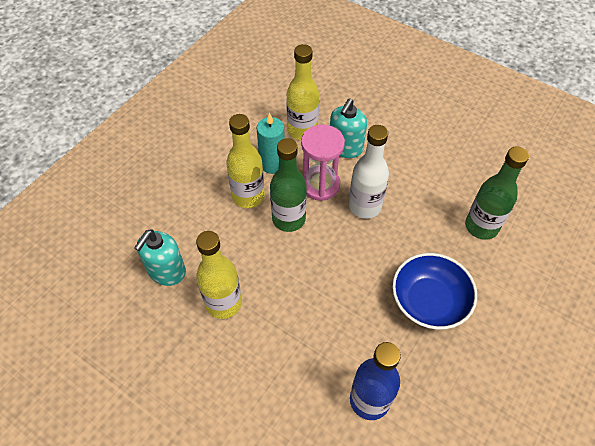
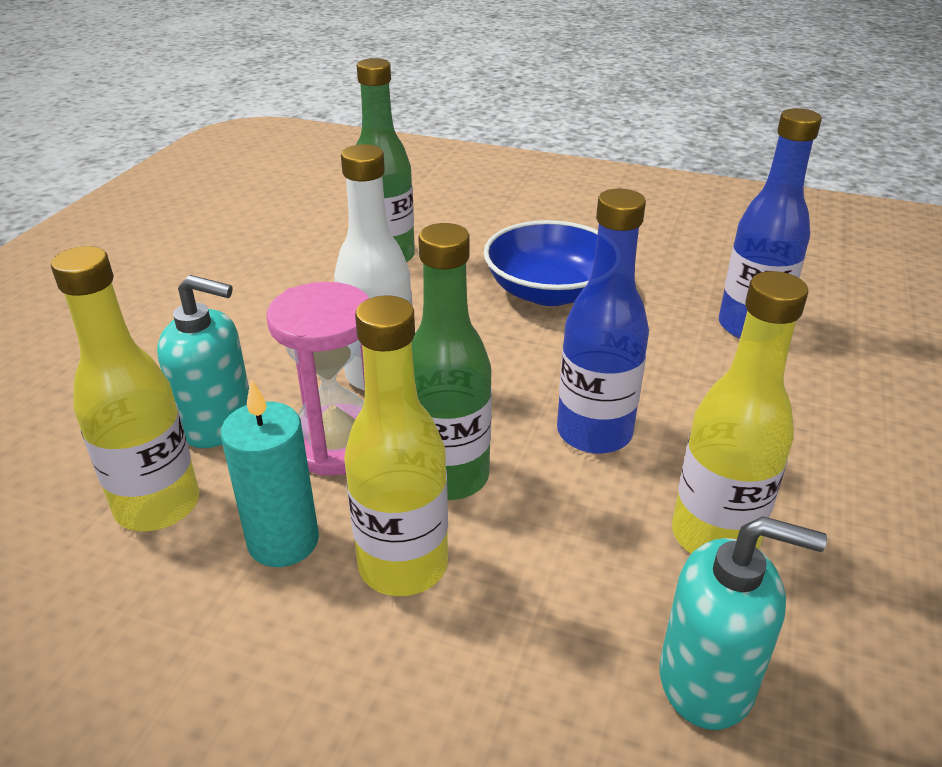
camera: 105 degrees left, 20 degrees down
(299, 281) = (594, 433): none -> blue bottle

